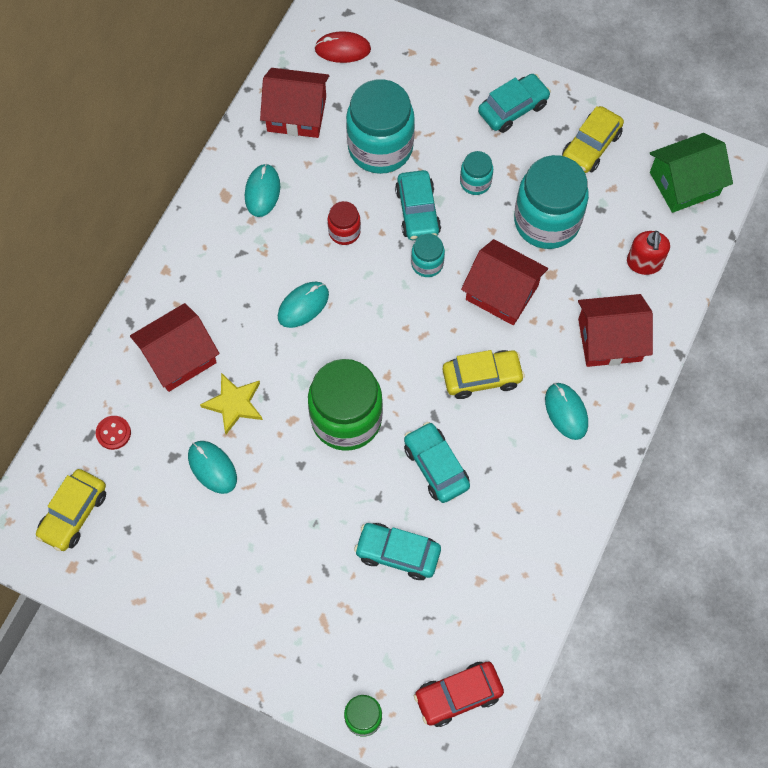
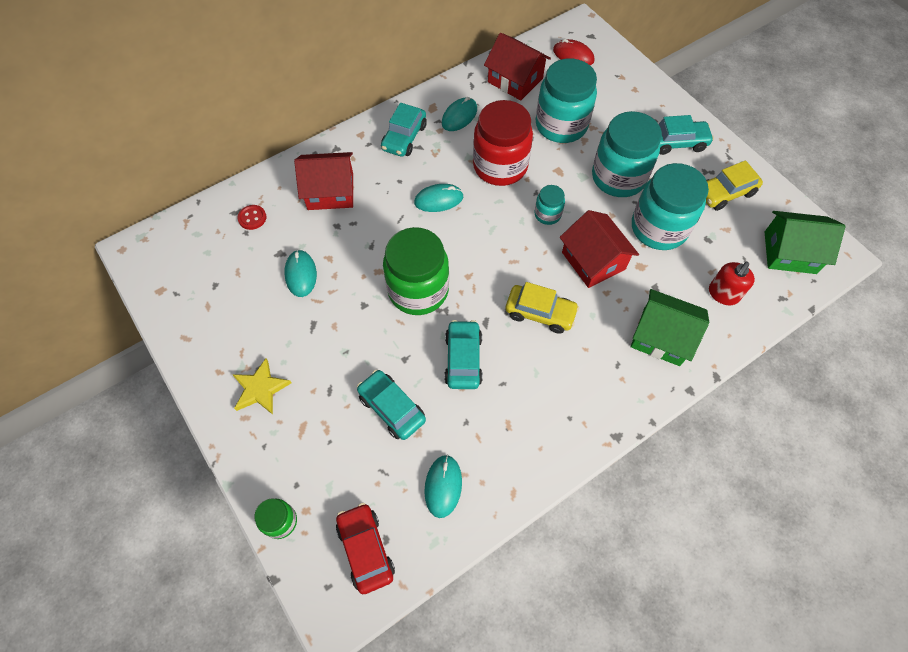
camera: 30 degrees right, 5 degrees down
(74, 513) = (188, 256): yellow car -> none
(234, 404) = (346, 240): yellow star -> yellow star (260, 389)
(344, 232) = (500, 166): red jar -> red jar, size x2.10
(417, 211) = (562, 177): turquoise car -> turquoise car (404, 137)
(458, 695) = (366, 549): red car -> red car turned 60 degrees clockwise
(475, 182) = (618, 177): turquoise jar -> turquoise jar, size x2.10
(566, 412) = (593, 373): turquoise mouse -> turquoise mouse (443, 486)
(609, 340) = (661, 337): red house -> green house

